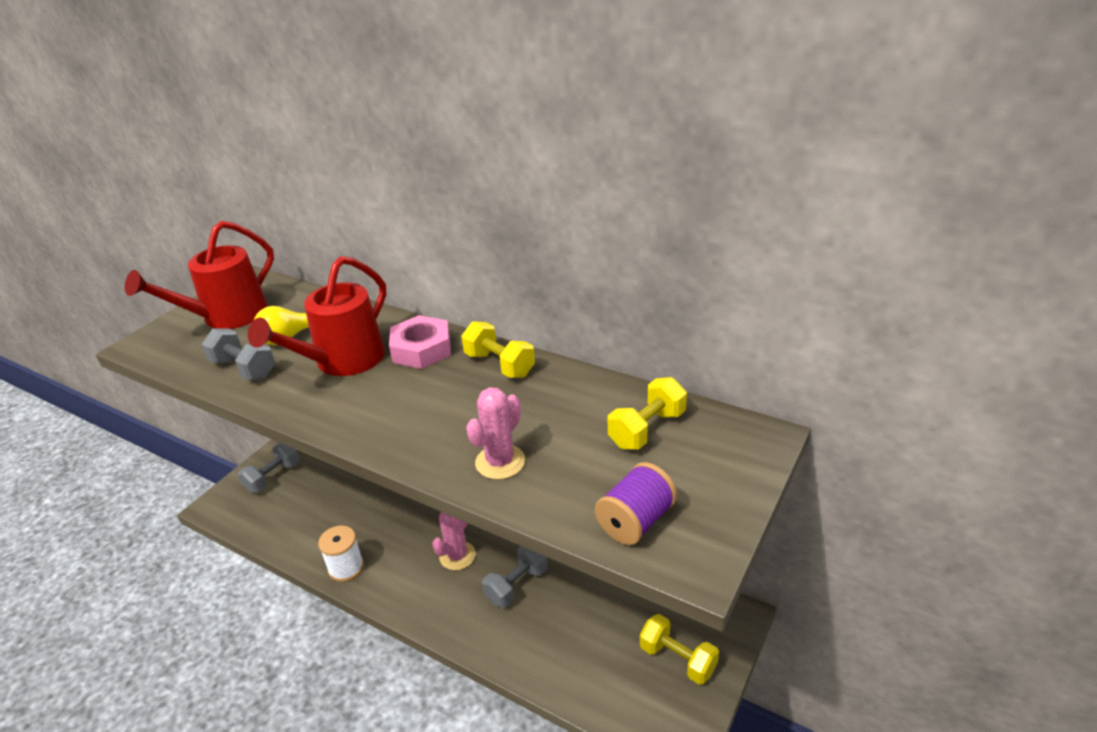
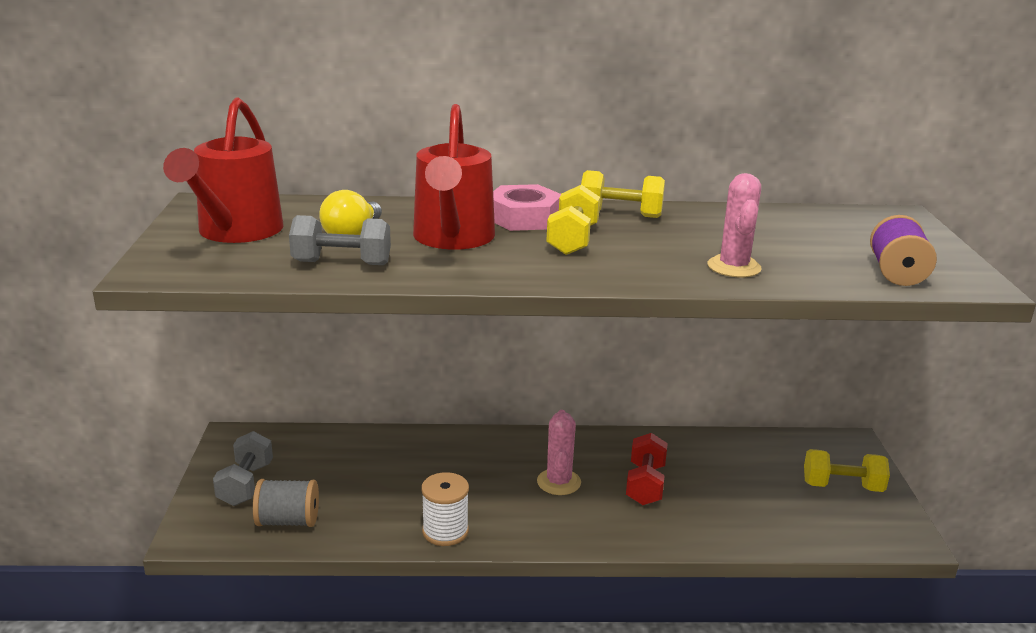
camera: 35 degrees left, 10 degrees down
(269, 517) = (288, 521): none -> grey spool
(516, 585) = (645, 484): grey dumbbell -> red dumbbell
(647, 429) = (814, 227): yellow dumbbell -> yellow dumbbell (572, 240)

